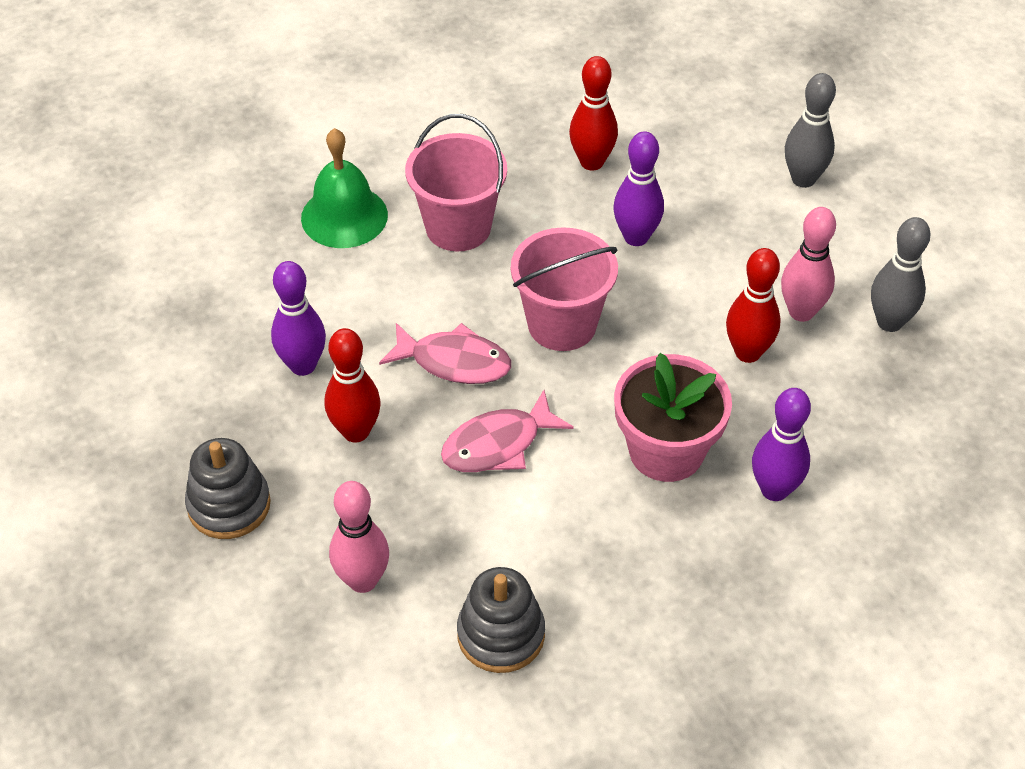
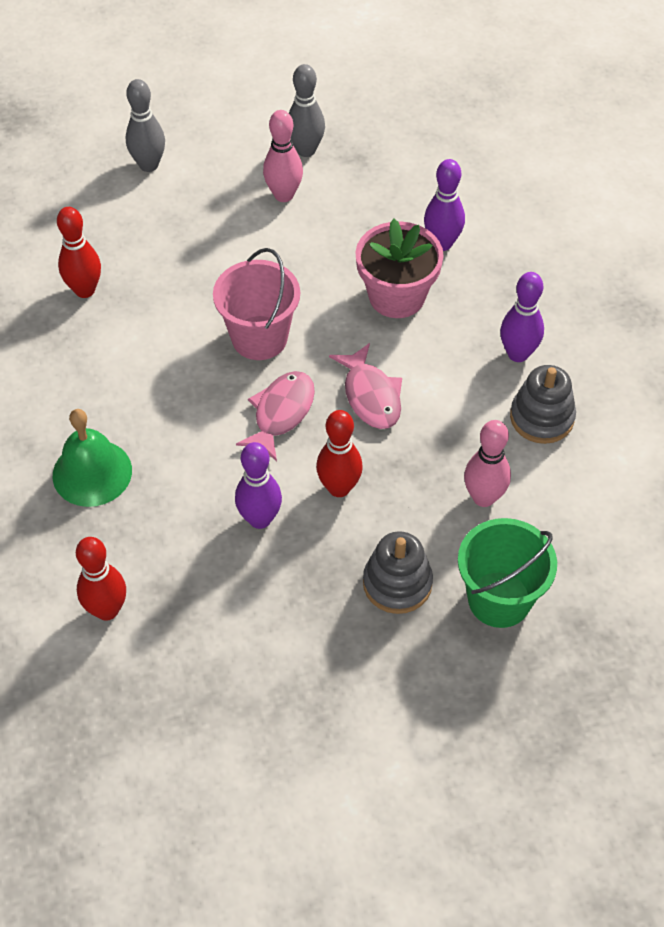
camera: 80 degrees left, 5 degrees up
(215, 611) = (499, 599): none -> green bucket
(458, 227) = (132, 391): pink bucket -> none
(636, 237) = (179, 276): purple bowling pin -> purple bowling pin (518, 354)
(747, 352) = (315, 233): red bowling pin -> red bowling pin (107, 610)

